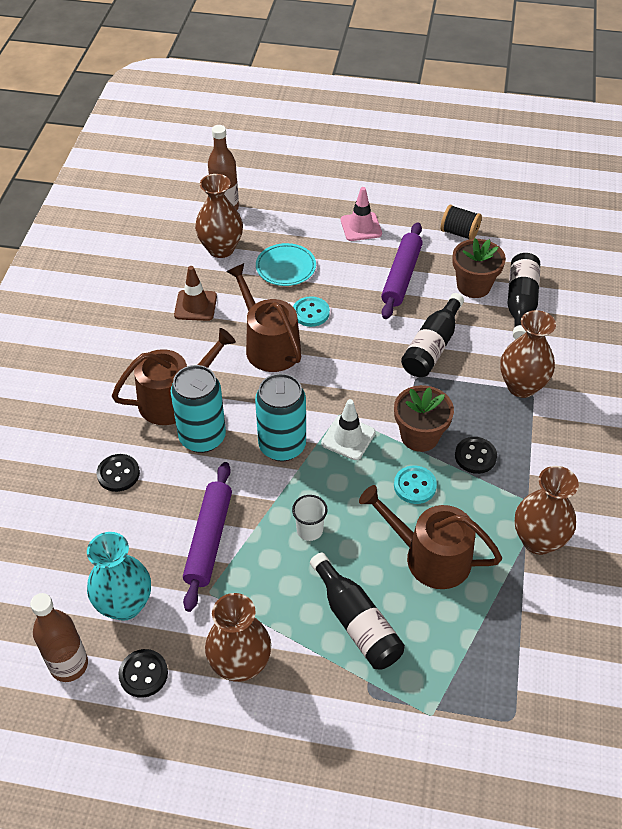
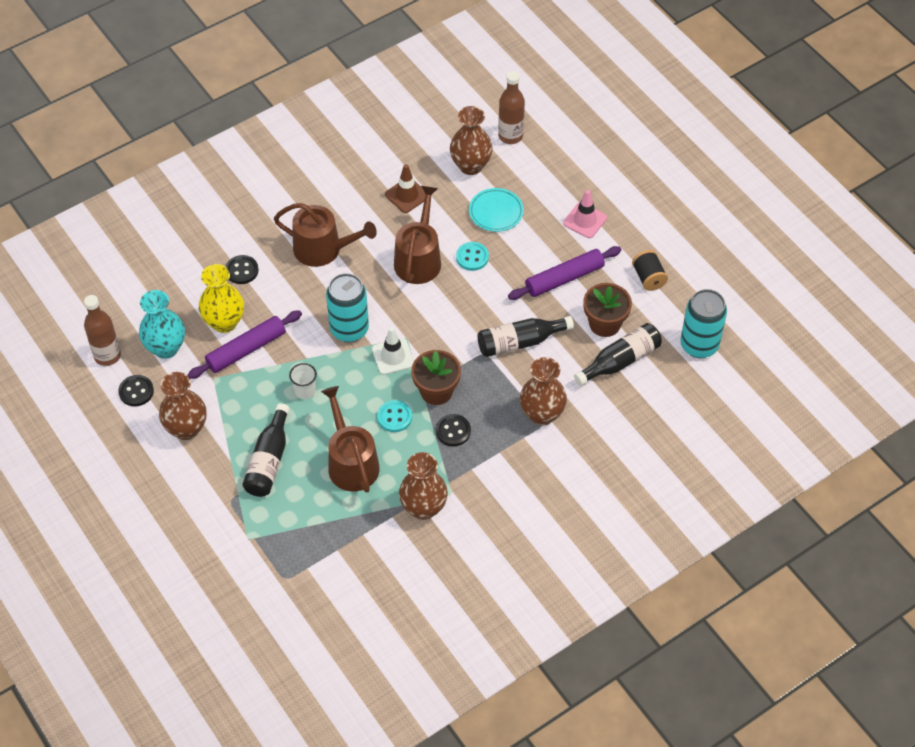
camera: 45 degrees right, 5 degrees up
(157, 532) = (224, 322): none -> yellow vase
(202, 437) = (311, 286): turquoise can -> turquoise can (699, 345)

